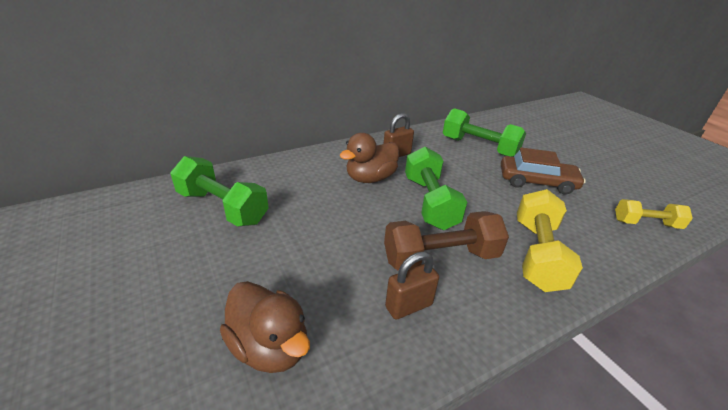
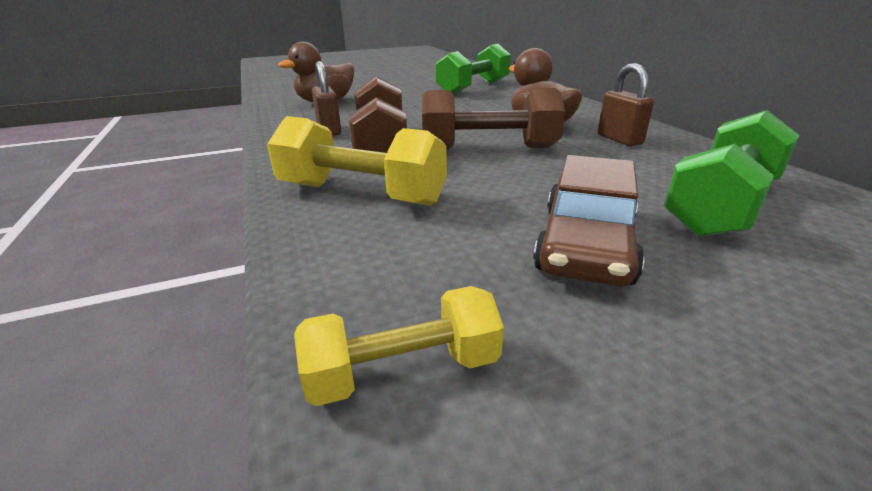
camera: 100 degrees right, 5 degrees down
(430, 202) = (489, 148): green dumbbell -> brown dumbbell
(646, 224) = (403, 370): yellow dumbbell -> yellow dumbbell turned 60 degrees clockwise

